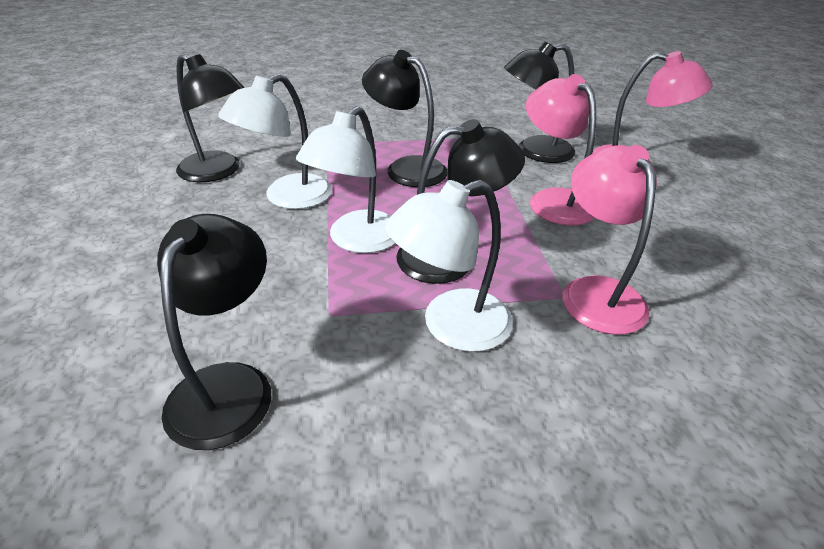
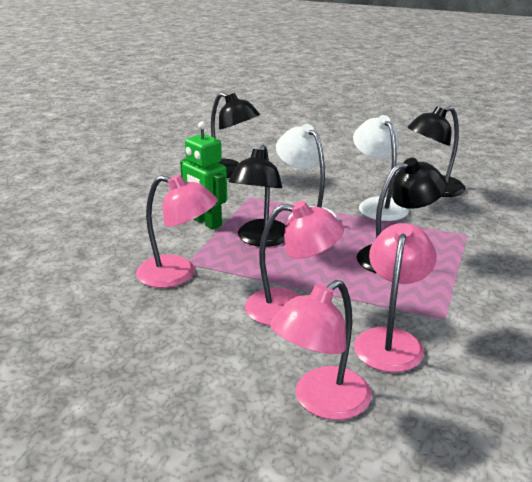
camera: 120 degrees right, 10 degrees down
(450, 326) = (206, 222): white lamp -> green robot
(534, 151) = (390, 340): black lamp -> pink lamp

